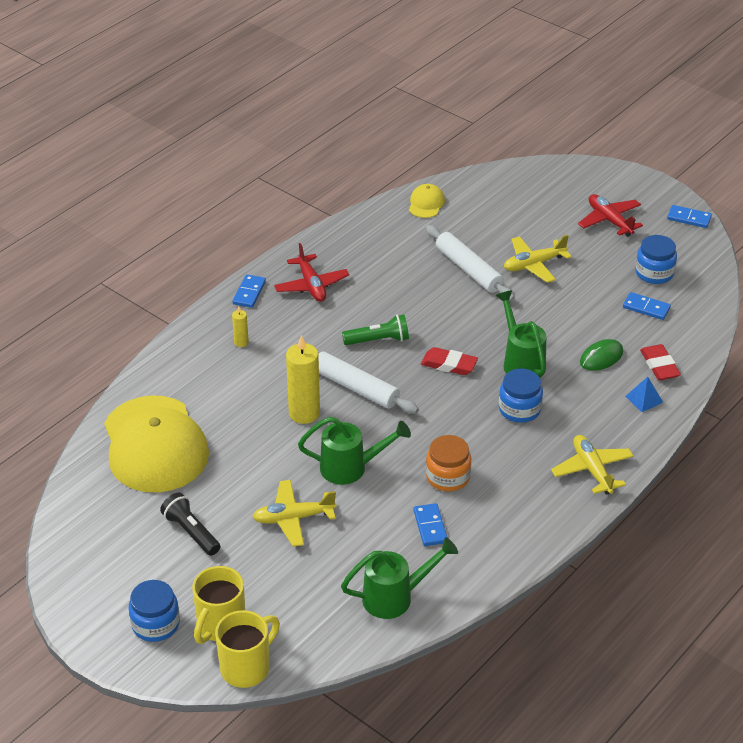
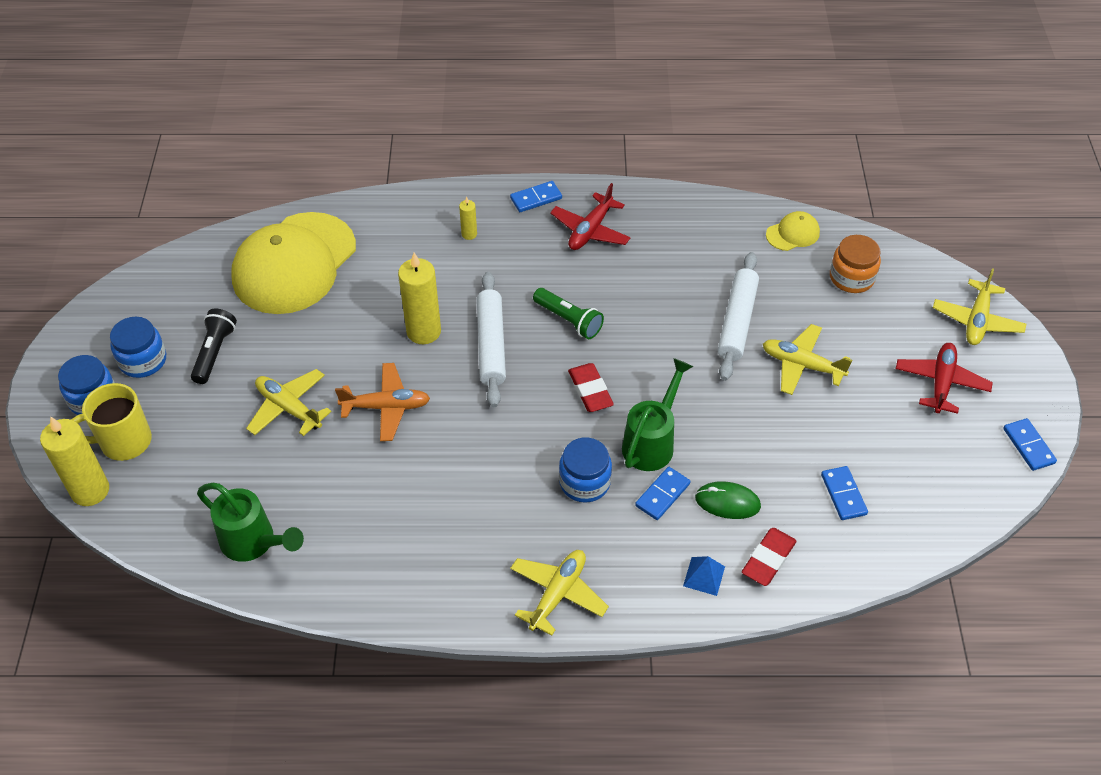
camera: 50 degrees right, 10 degrees up
(247, 667) = (90, 490): yellow mug -> yellow candle
(351, 468) = (386, 407): green watering can -> orange plane
(430, 526) = (364, 512): blue domino -> blue domino (662, 495)
(448, 477) = (440, 484): orange jar -> orange jar (851, 278)
(581, 178) = (977, 320): none -> yellow plane
(654, 273) = (905, 469): blue jar -> blue jar (143, 360)

